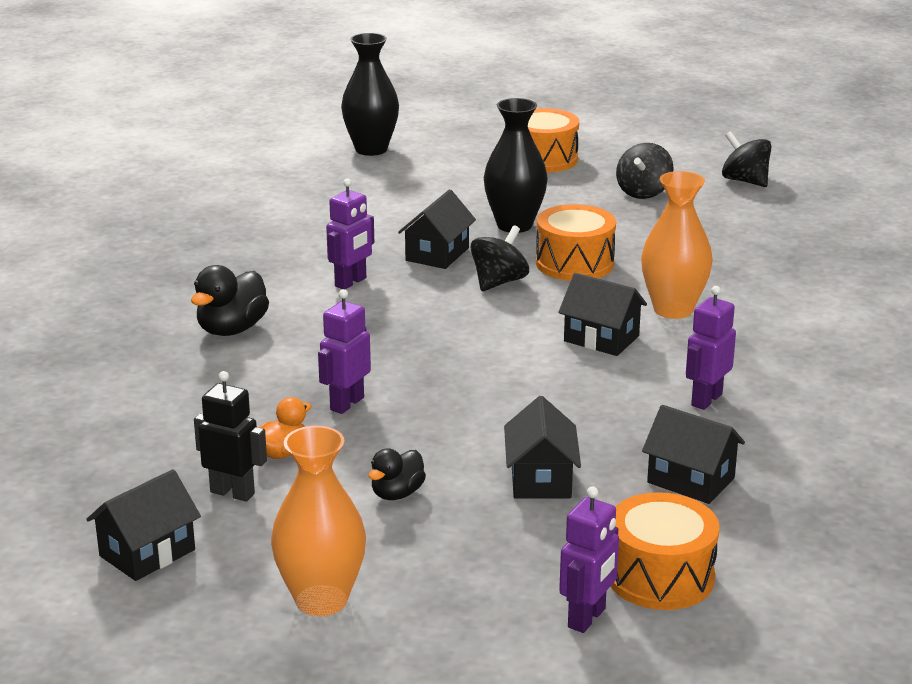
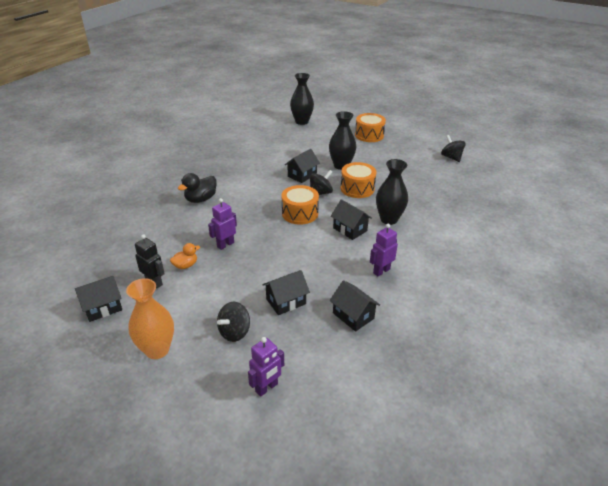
camera: 15 degrees right, 10 degrees up
(351, 282) = (260, 184): purple robot -> none
(397, 494) = (220, 297): black duck -> none
(540, 479) = (286, 301): black house -> black house turned 45 degrees clockwise
(643, 192) = (404, 157): black spinning top -> black spinning top (234, 332)
(660, 576) = (312, 370): orange drum -> orange drum (300, 213)
(673, 309) = (389, 219): orange vase -> black vase

